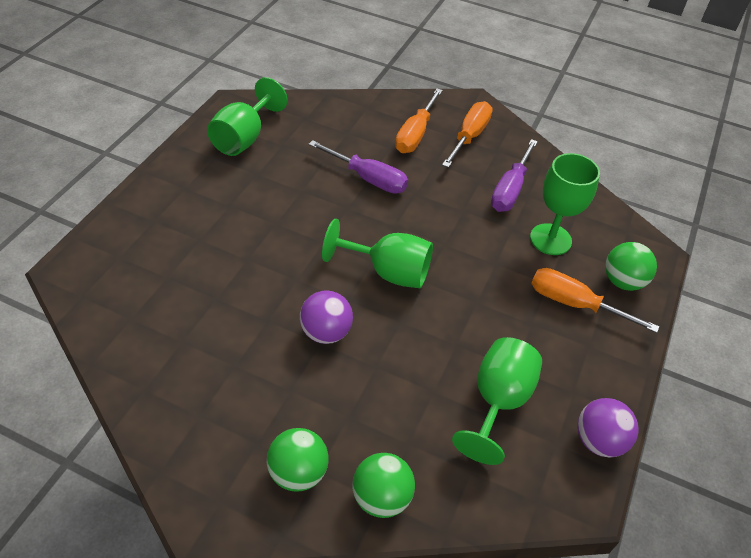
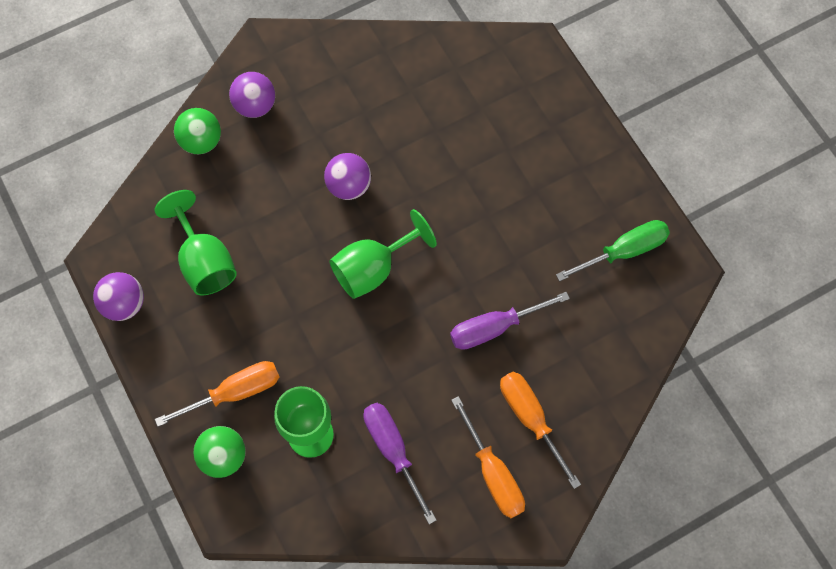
camera: 130 degrees right, 20 degrees up
(244, 138) = (623, 251): green goblet -> green screwdriver
(298, 472) = (255, 106): green ball -> purple ball

